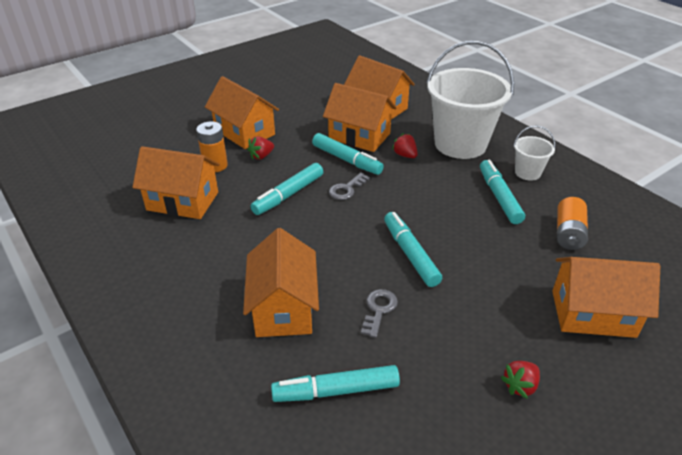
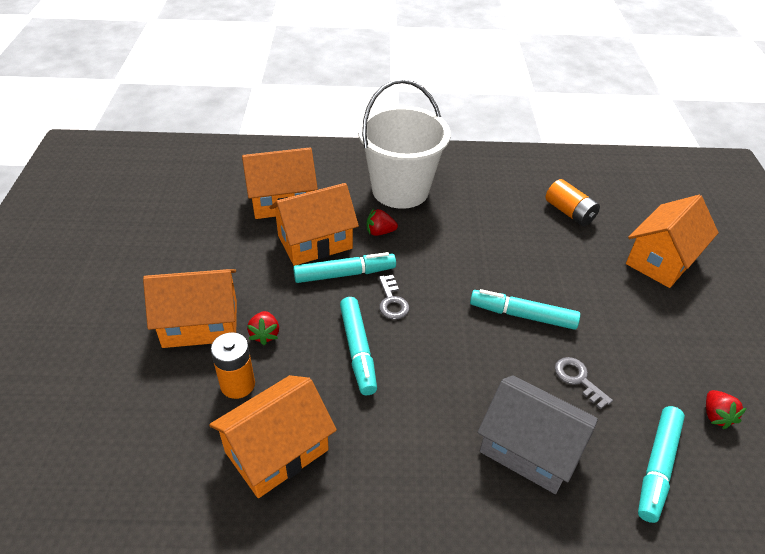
camera: 55 degrees left, 5 degrees up
(283, 308) = (529, 449): orange house -> grey house
(499, 197) = (494, 217): turquoise marker -> none
(520, 386) = (710, 346): red strawberry -> red strawberry (716, 416)
(527, 173) = (478, 182): white bucket -> none

